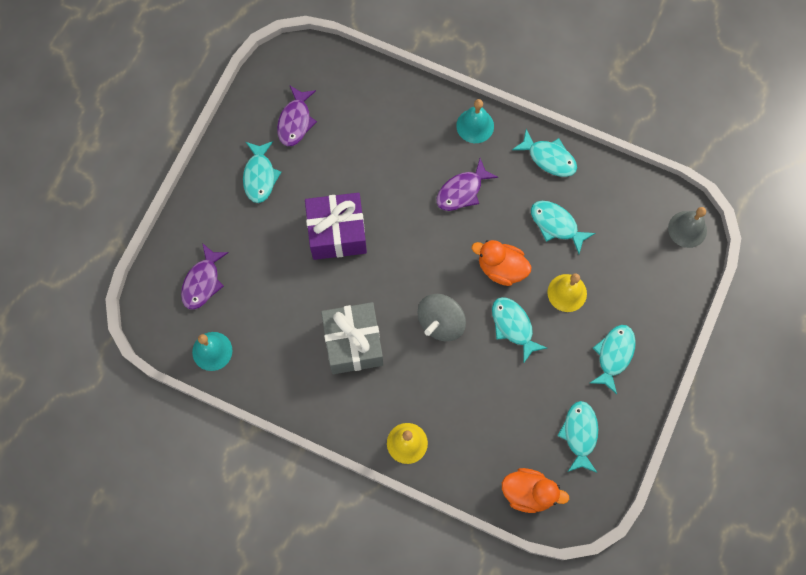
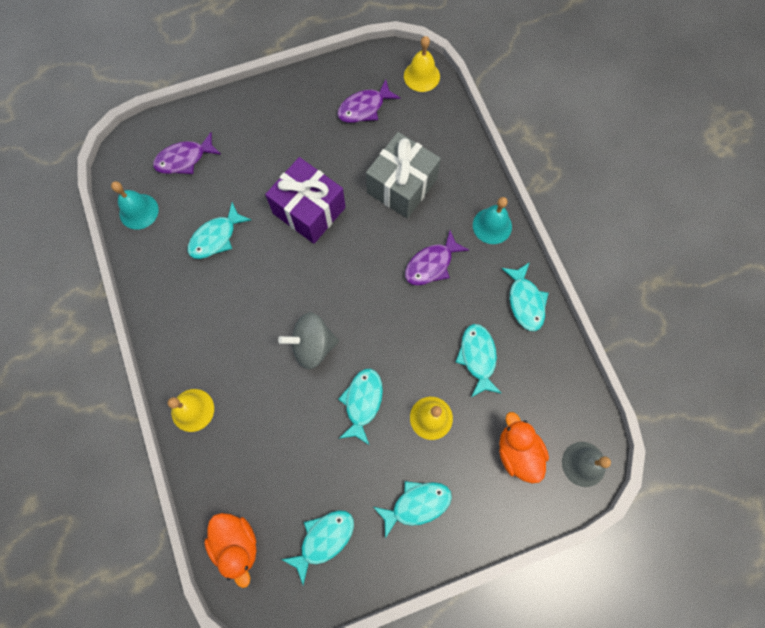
camera: 45 degrees right, 0 degrees up
(260, 176) = (299, 123): turquoise fish -> turquoise fish (216, 237)
(312, 59) = (421, 76): none -> yellow bell
(353, 343) = (235, 299): grey gift -> grey gift (402, 186)
(462, 191) = (431, 264): purple fish -> purple fish turned 45 degrees counterclockwise
(501, 268) = (400, 349): orange duck -> orange duck (517, 451)

